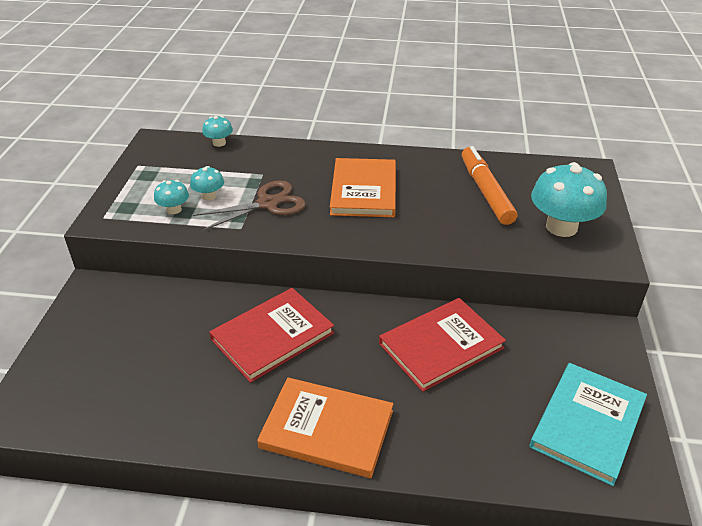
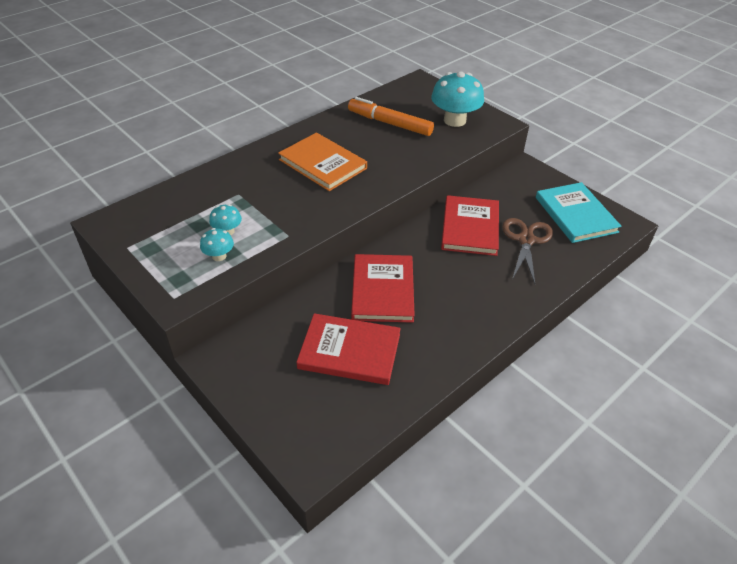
camera: 50 degrees left, 5 degrees up
(170, 361) = (349, 351): none -> red book
(219, 143) = (164, 193): turquoise mushroom -> none
(267, 204) = (277, 210): brown scissors -> brown scissors (526, 240)
(327, 429) = (486, 309): orange book -> none

